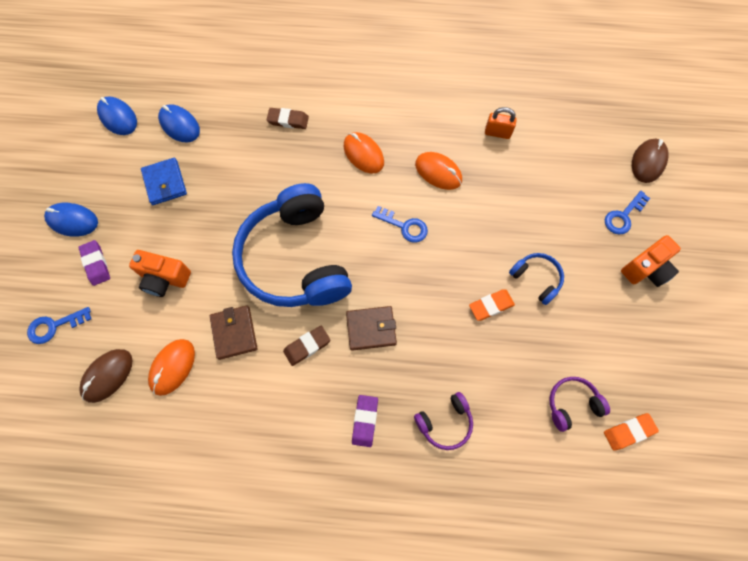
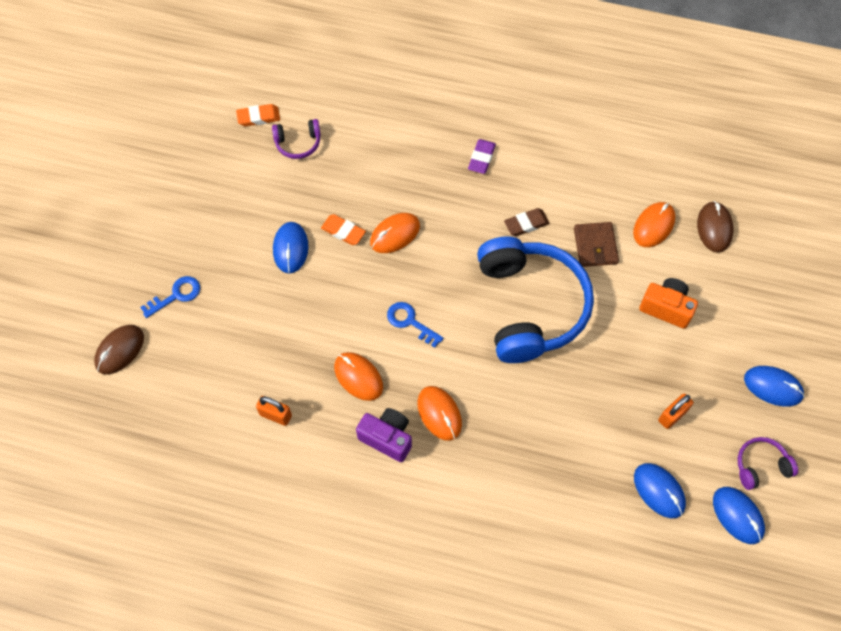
camera: 170 degrees left, 5 degrees down
(54, 326) = (772, 279): blue key -> none
(96, 264) = (740, 334): purple eraser -> none
(107, 375) = (714, 228): brown mouse -> brown mouse turned 45 degrees counterclockwise
(165, 183) = (672, 415): blue wallet -> orange padlock
(288, 120) = (524, 475): brown eraser -> none
(371, 329) = (463, 229): brown wallet -> none
(402, 130) = (387, 438): none -> purple camera
(439, 311) = (395, 234): none -> orange mouse
(445, 423) = (412, 146): purple headphones -> purple headphones (761, 465)
(491, 306) = (343, 231): orange eraser -> orange eraser turned 45 degrees clockwise
(536, 279) = (290, 248): blue headphones -> blue mouse
(646, 269) = (179, 240): orange camera -> none

